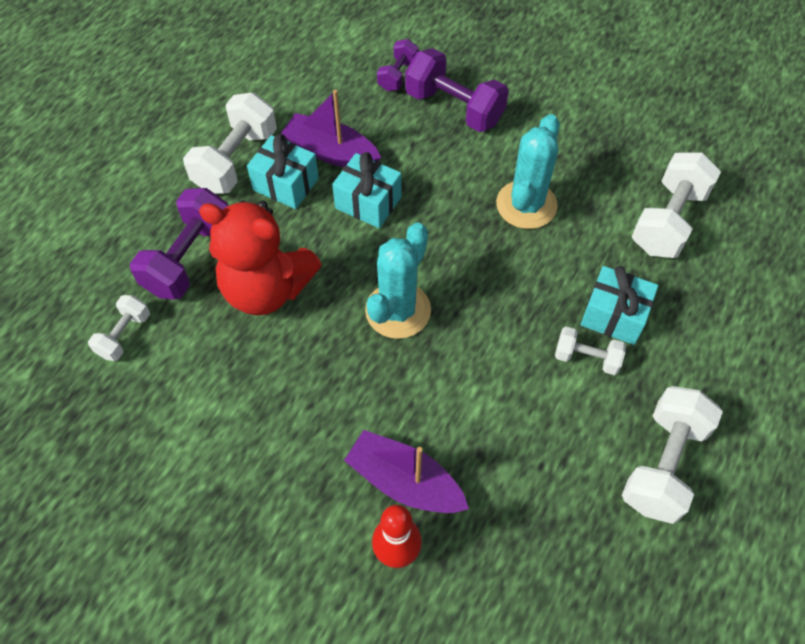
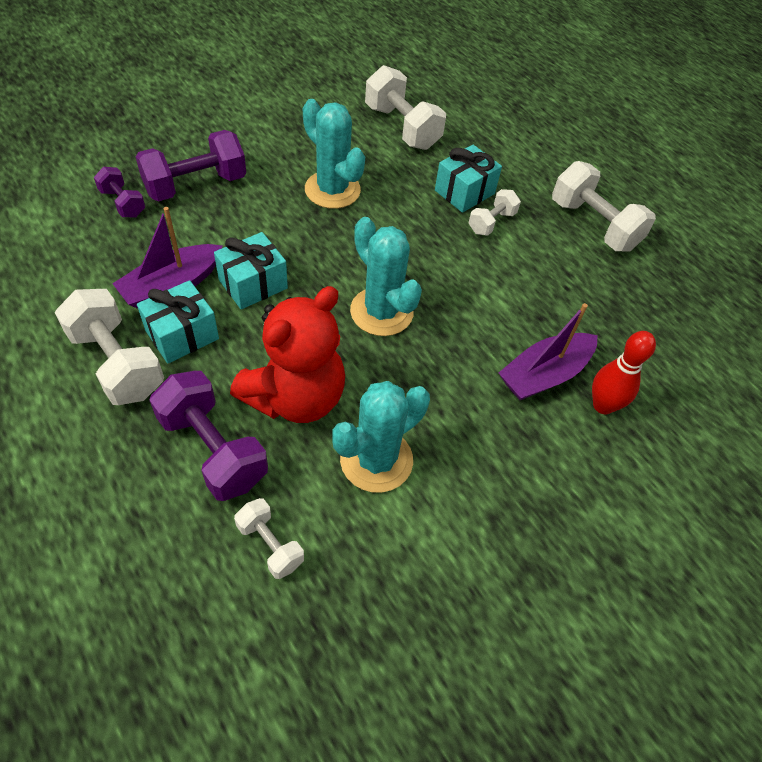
camera: 70 degrees left, 5 degrees down
(234, 375) = (376, 460): none -> turquoise cactus

